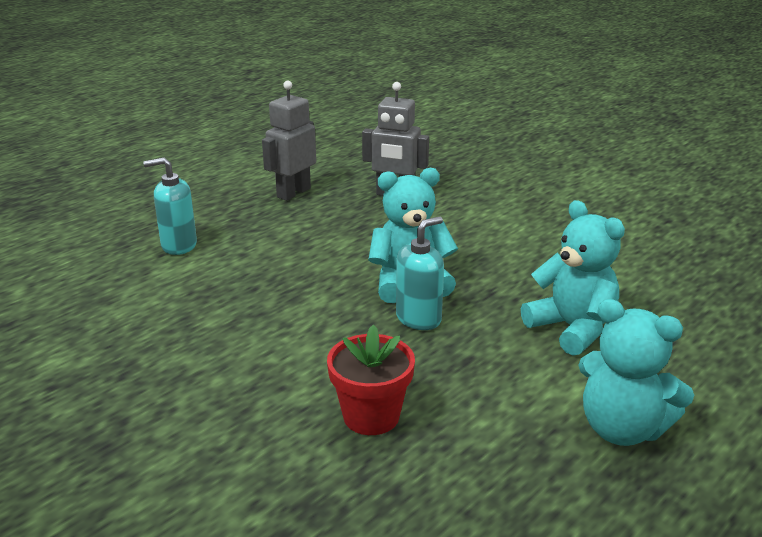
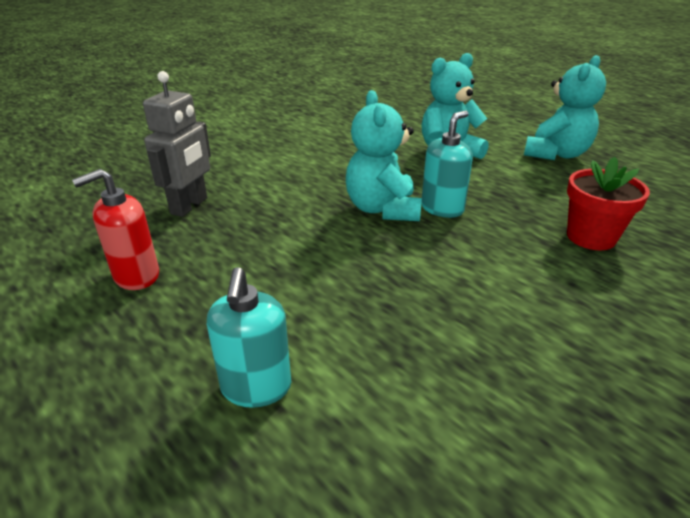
camera: 85 degrees left, 5 degrees up
(293, 193) = (136, 276): grey robot -> red soap dispenser
(419, 318) = (442, 208): turquoise soap dispenser -> turquoise soap dispenser turned 75 degrees clockwise

